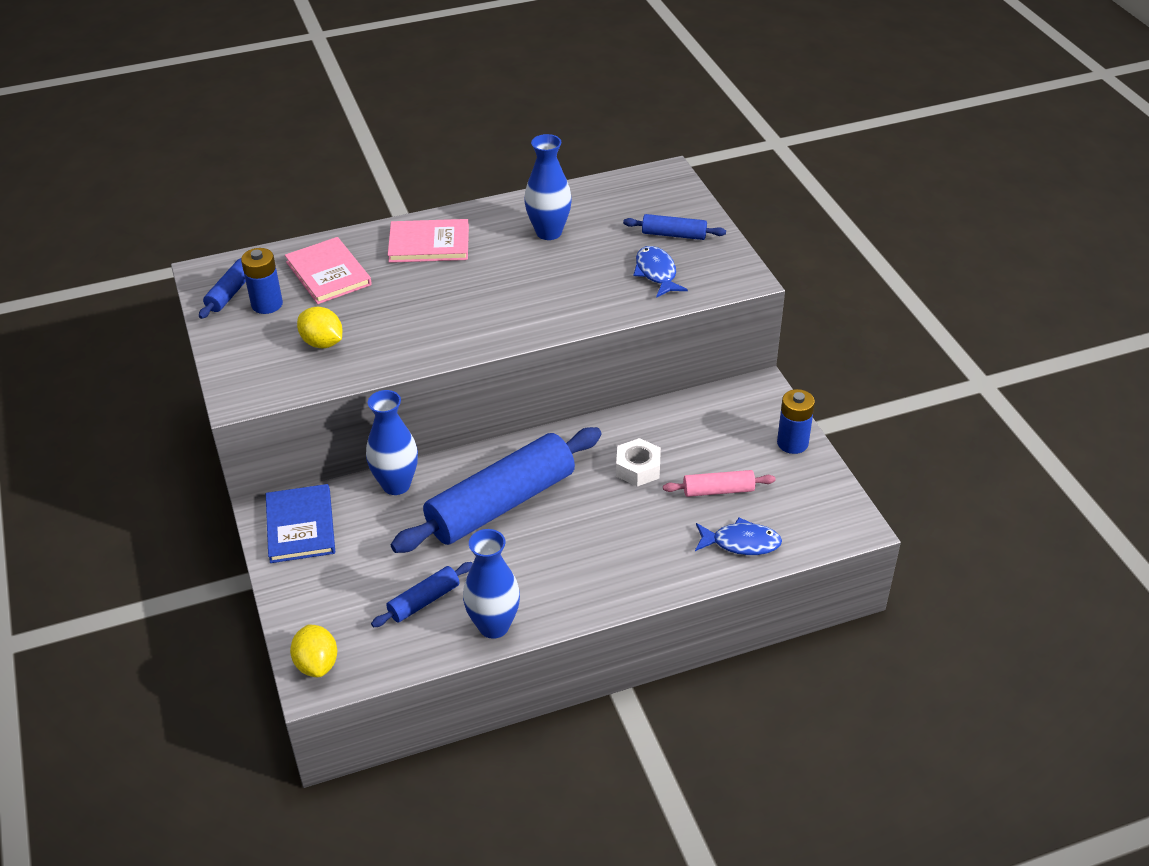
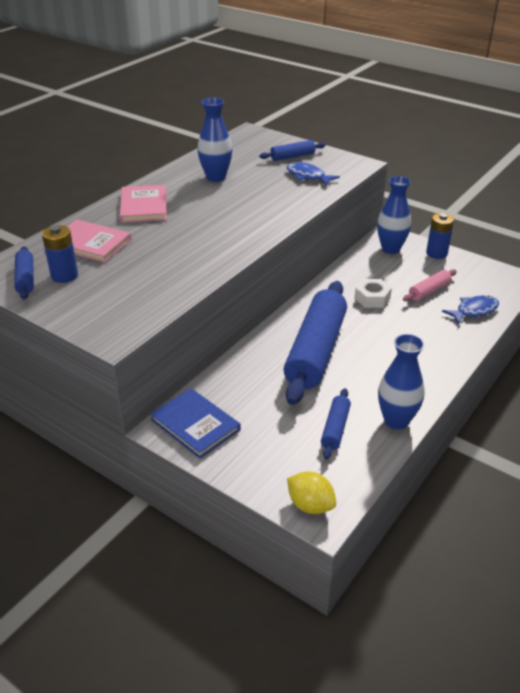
camera: 35 degrees left, 5 degrees down
(322, 343) = (137, 282): yellow lemon -> none
(396, 485) = (234, 370): blue vase -> blue vase (390, 249)
(429, 244) = (144, 206): pink book -> pink book turned 60 degrees counterclockwise

